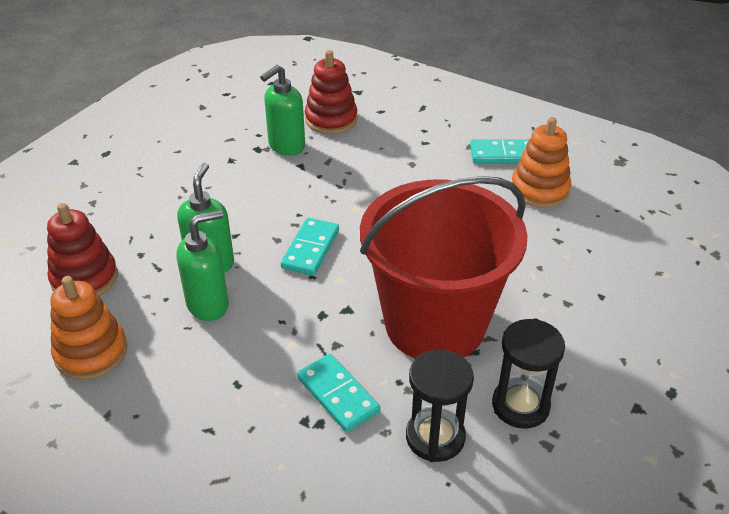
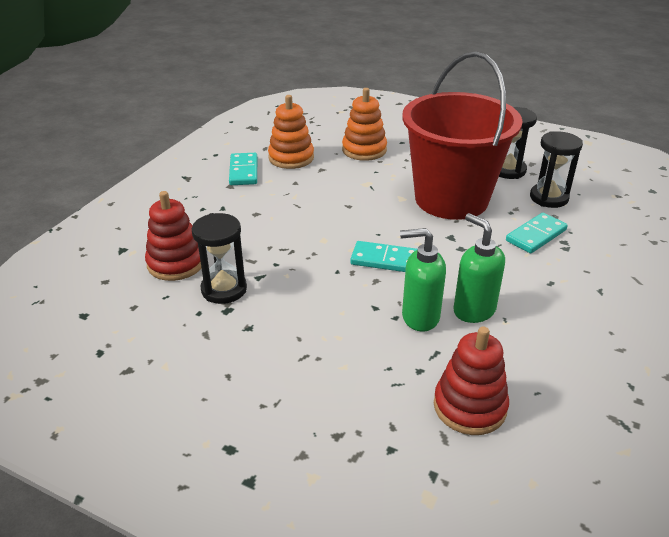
camera: 95 degrees left, 5 degrees down
(91, 353) = (563, 376): orange stacking toy -> orange stacking toy (364, 150)
(286, 146) = (224, 289): green soap dispenser -> black hourglass

